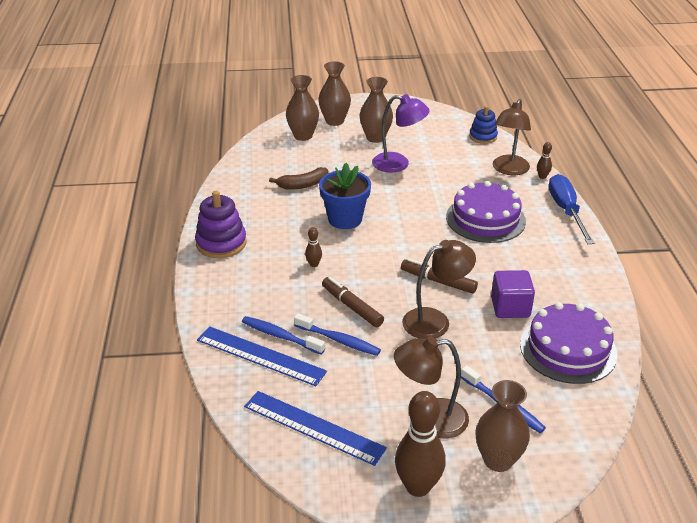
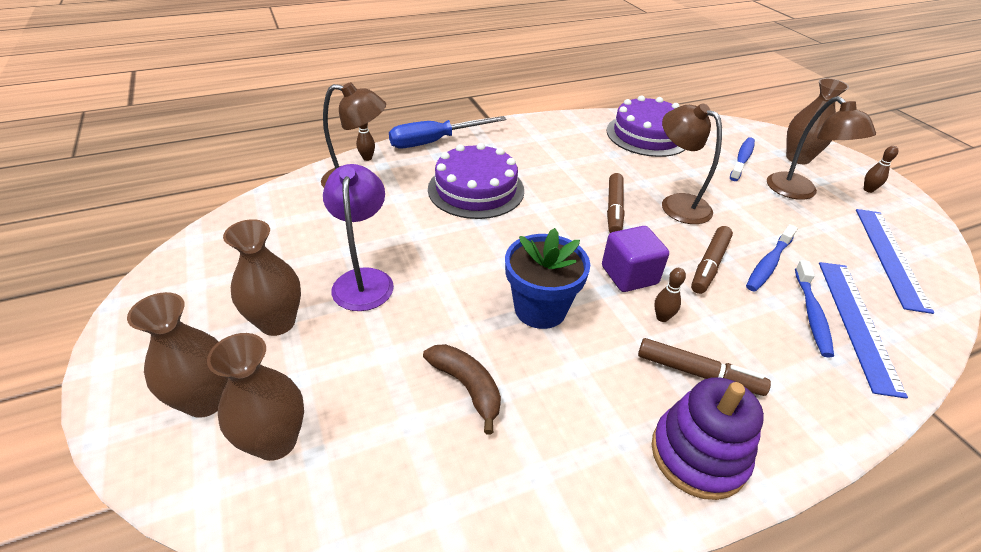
camera: 110 degrees left, 5 degrees up
(266, 262) = (698, 373): none -> brown marker
(339, 340) = (768, 264): blue toothbrush -> blue toothbrush turned 150 degrees counterclockwise
(418, 486) = (868, 190): brown bowling pin -> brown bowling pin, size x0.45
(483, 137) = (267, 208): blue stacking toy -> none
(510, 307) = (619, 164): purple cube -> purple cube (629, 275)

